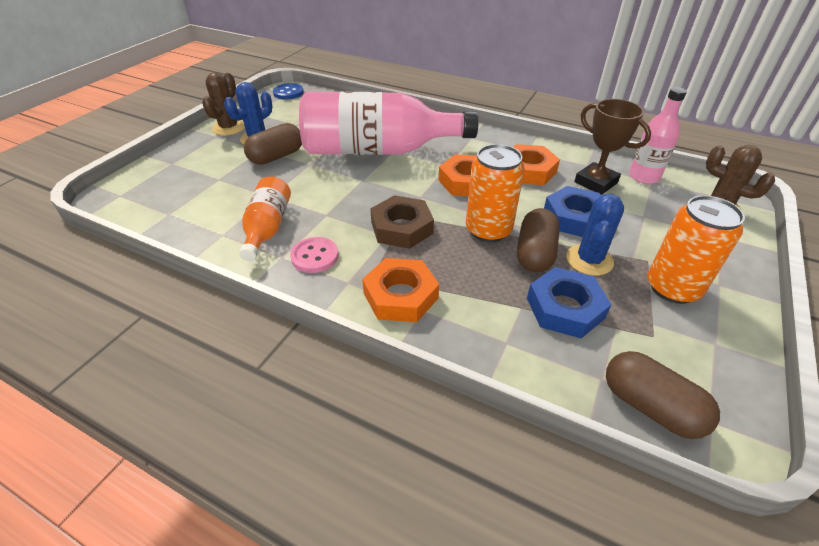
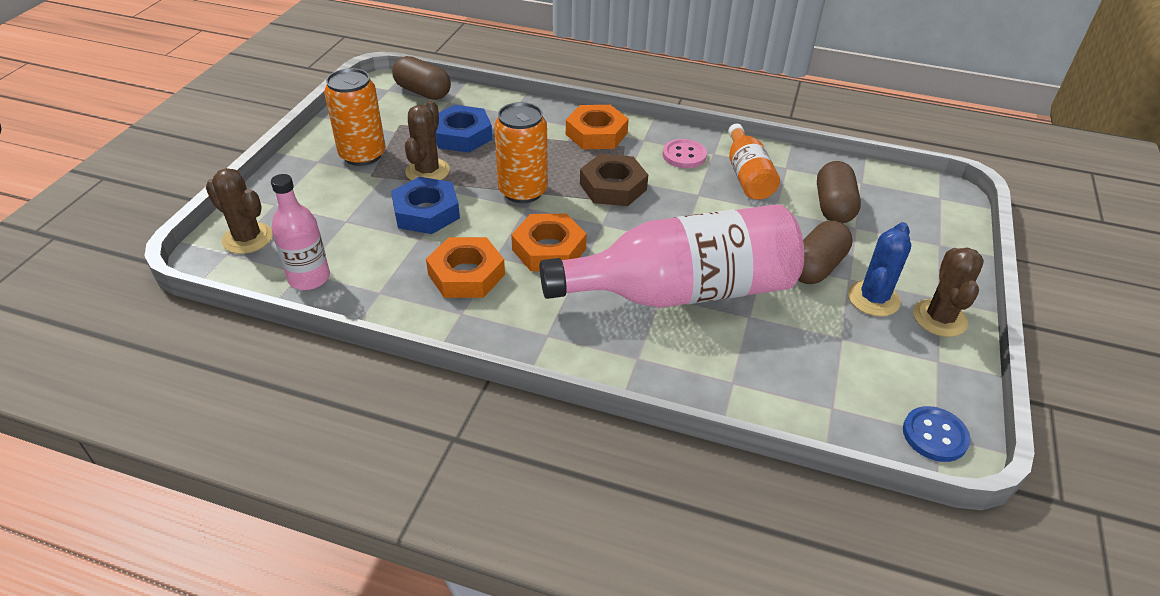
camera: 170 degrees right, 0 degrees up
(535, 253) = (478, 173): brown capsule -> brown capsule (833, 207)
(589, 260) = (427, 171): blue cactus -> brown cactus
(595, 182) = (381, 262): brown trophy -> none

